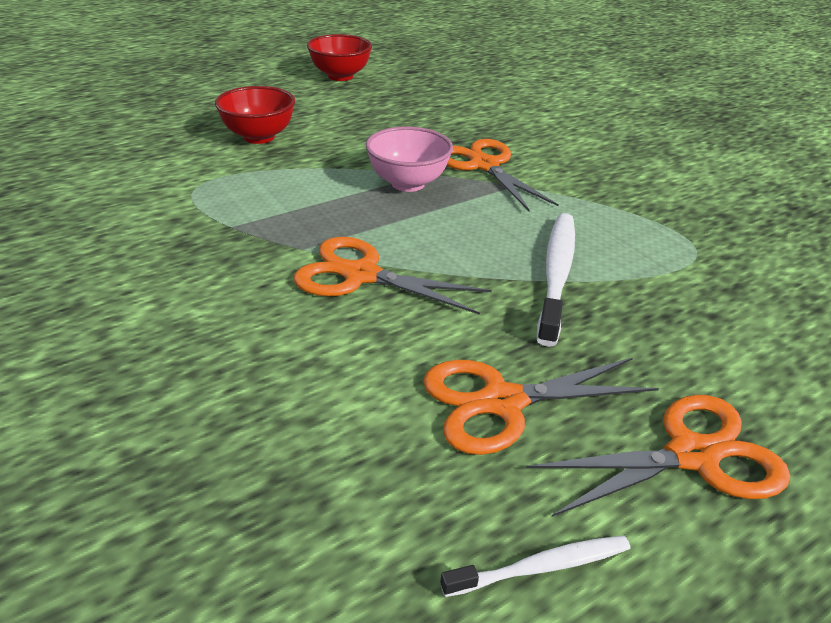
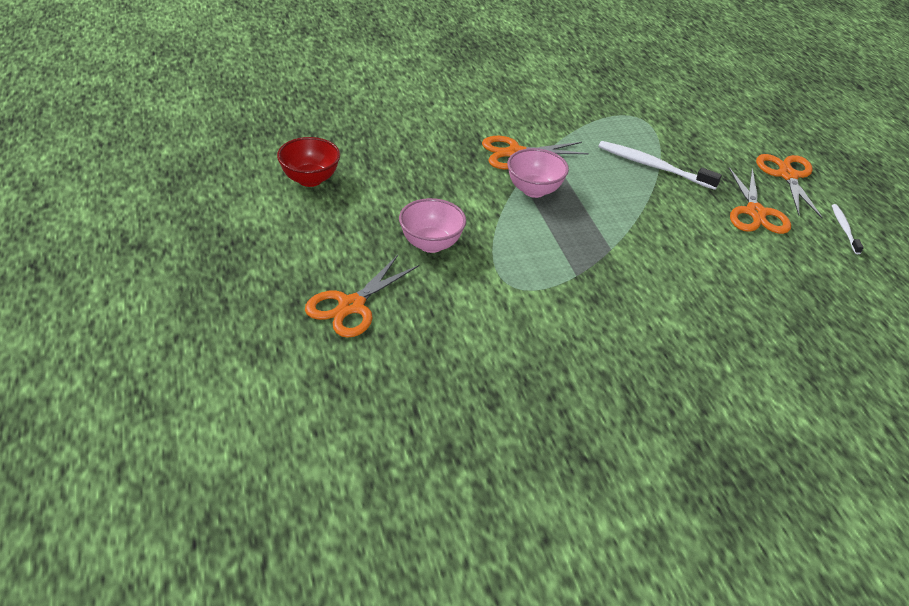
camera: 75 degrees left, 5 degrees up
(259, 137) = (431, 244): red bowl -> pink bowl
(361, 275) = (645, 232): orange scissors -> orange scissors (351, 306)

